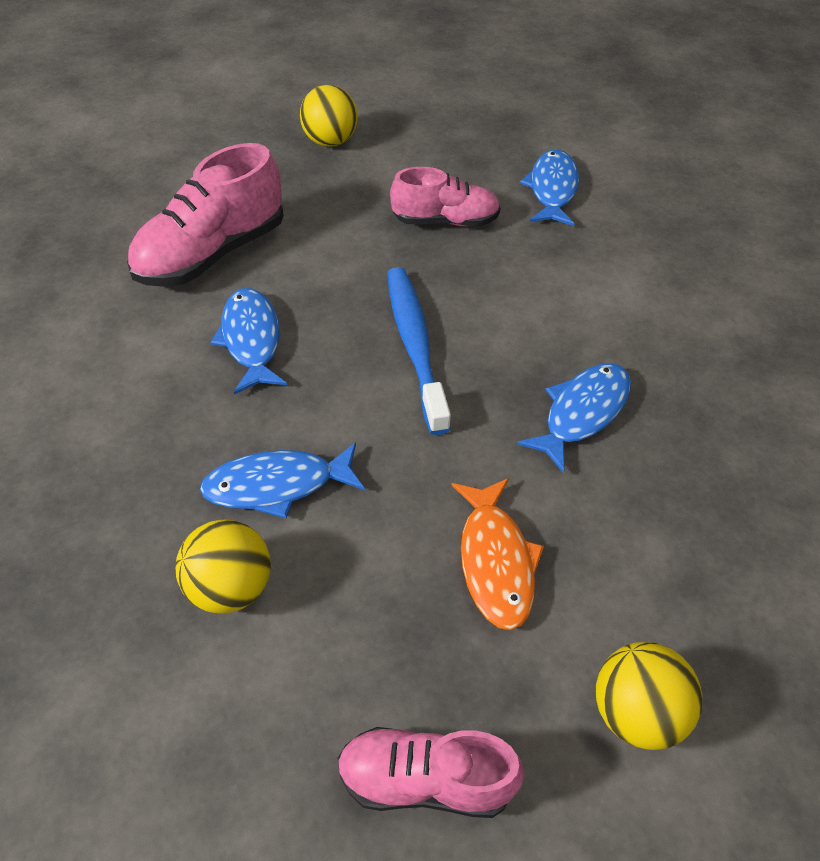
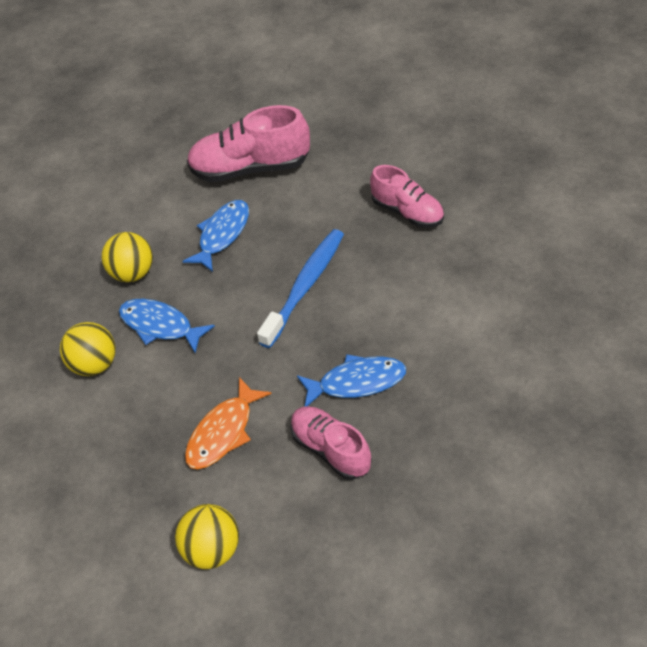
camera: 45 degrees right, 0 degrees up
(330, 141) = (392, 118): yellow ball -> yellow ball (133, 273)
(426, 780) = (93, 507): pink shoe -> pink shoe (331, 449)
(552, 189) = (505, 223): blue fish -> none

